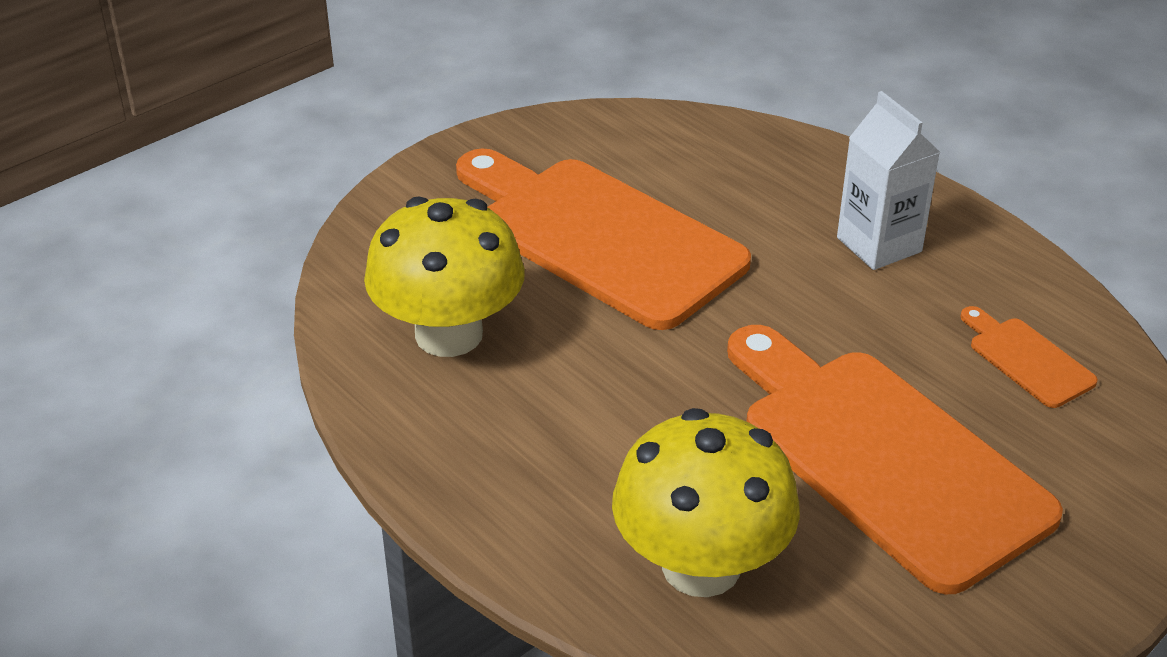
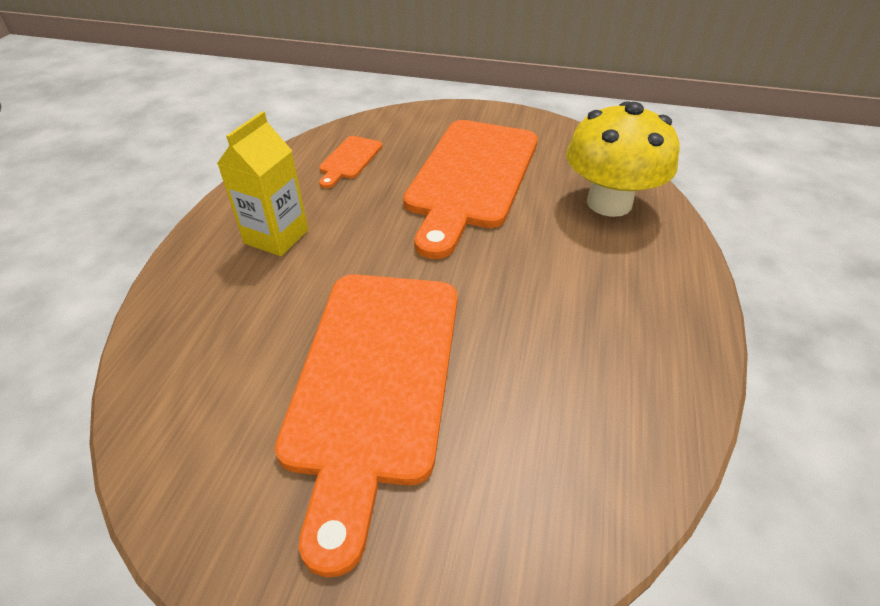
camera: 125 degrees left, 5 degrees up
(449, 334) = (575, 407): yellow mushroom -> none
(879, 245) = (276, 237): white carton -> yellow carton

